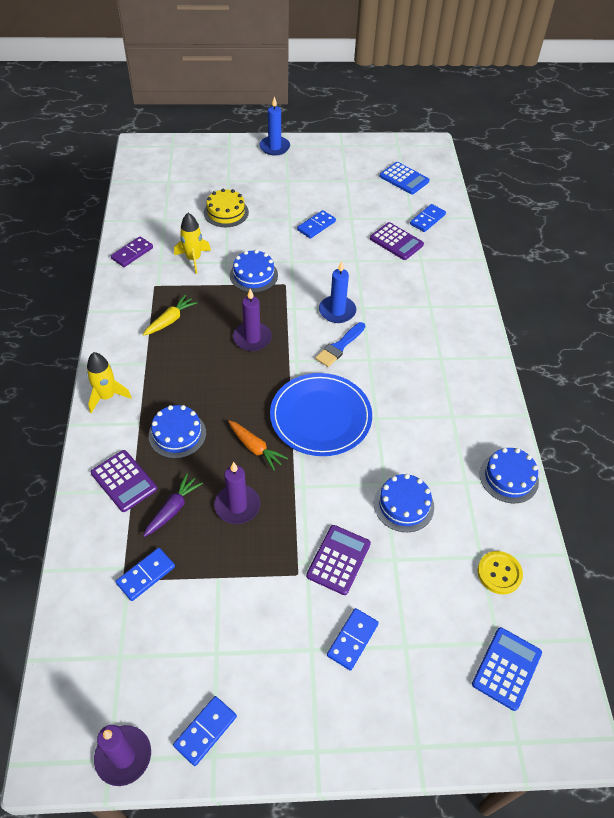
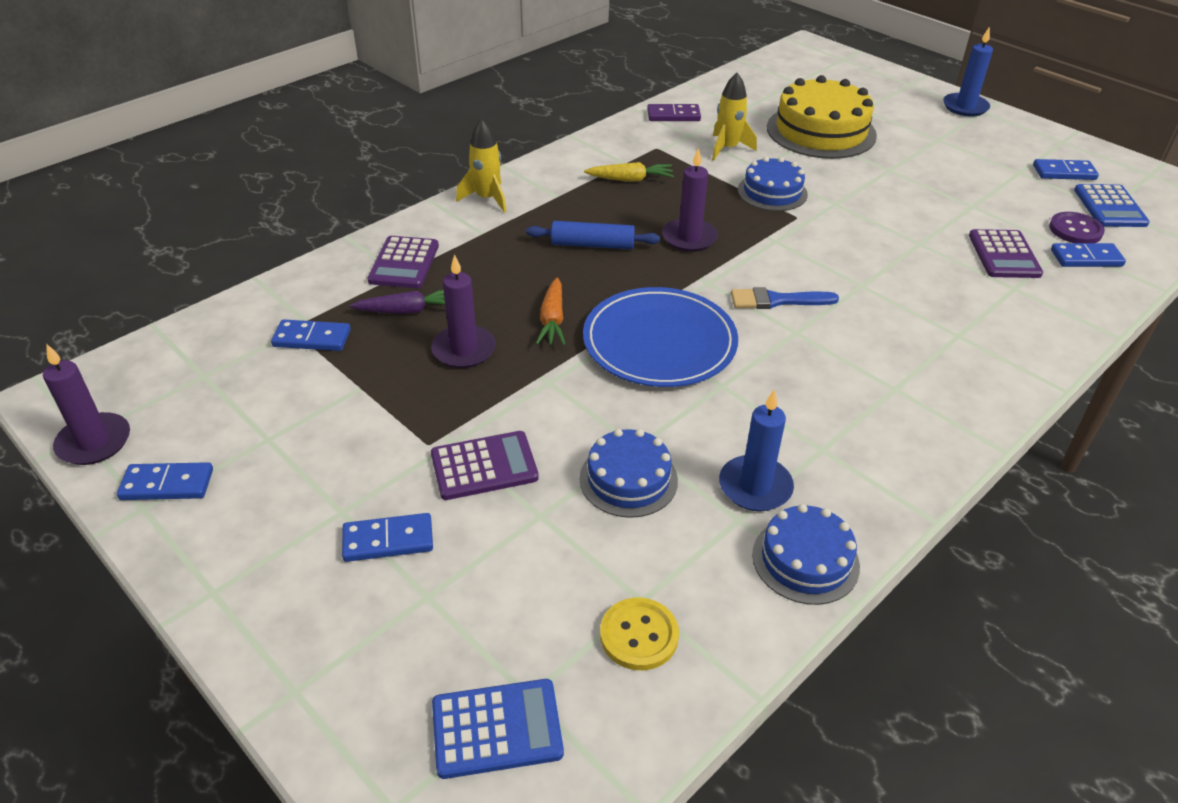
camera: 50 degrees right, 10 degrees down
(177, 434) = (500, 262): blue cake -> none
(210, 382) = (592, 245): none -> blue rolling pin
(226, 212) = (821, 131): yellow cake -> yellow cake, size x1.71
(316, 226) = (914, 191): blue domino -> blue domino (1064, 172)
(337, 311) = (823, 271): blue candle -> blue candle (755, 487)
(406, 204) = (1075, 230): none -> purple button

